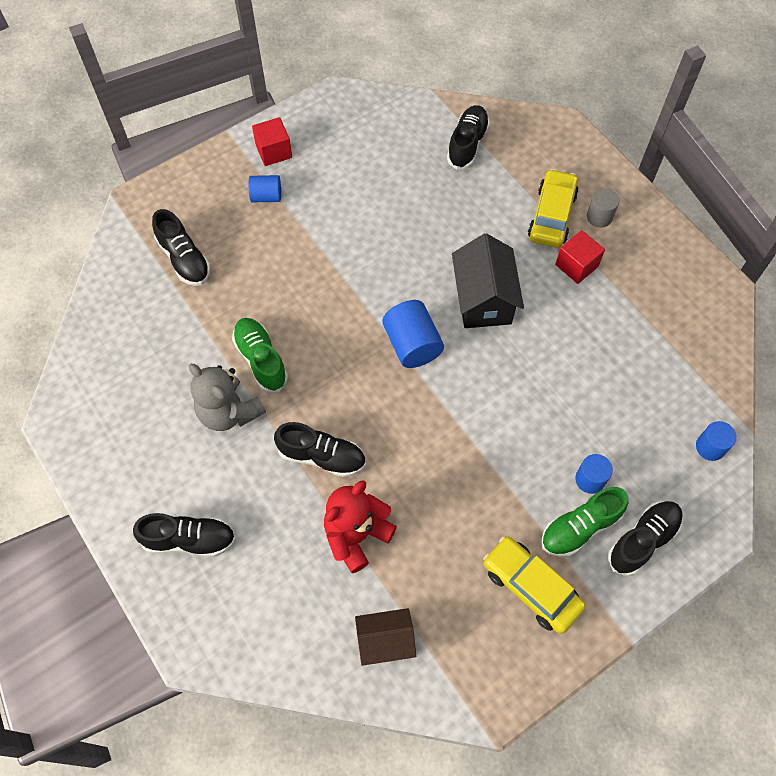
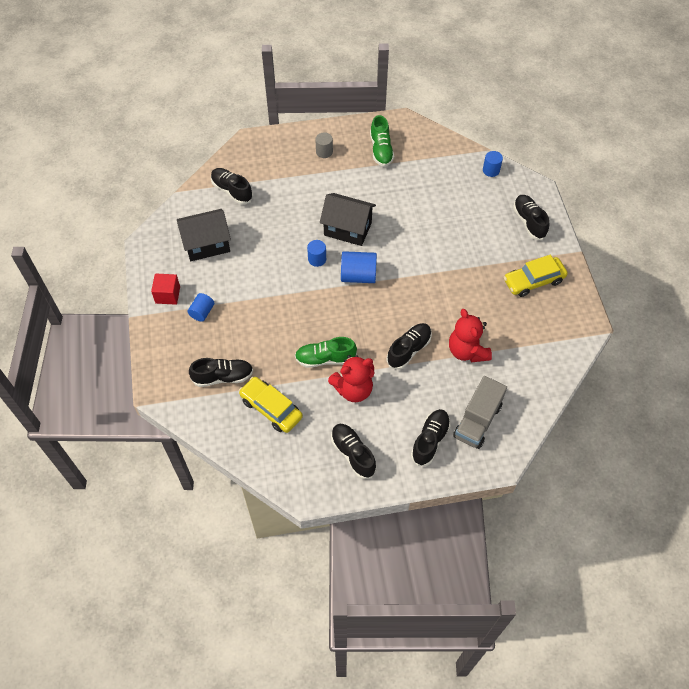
camera: 65 degrees left, 5 degrees down
(133, 450) = (353, 454): none -> black shoe
(229, 412) = (353, 389): grey teddy bear -> red teddy bear
(245, 592) = (477, 421): none -> grey truck
(369, 156) = (207, 244): none -> black house
(385, 641) = (535, 360): brown house -> none
(552, 216) = (310, 173): yellow car -> yellow car (271, 408)
(576, 265) = (350, 176): red cube -> none
(580, 528) = (510, 245): green shoe -> green shoe (381, 150)
(590, 479) = (484, 229): blue cylinder -> blue cylinder (317, 259)

